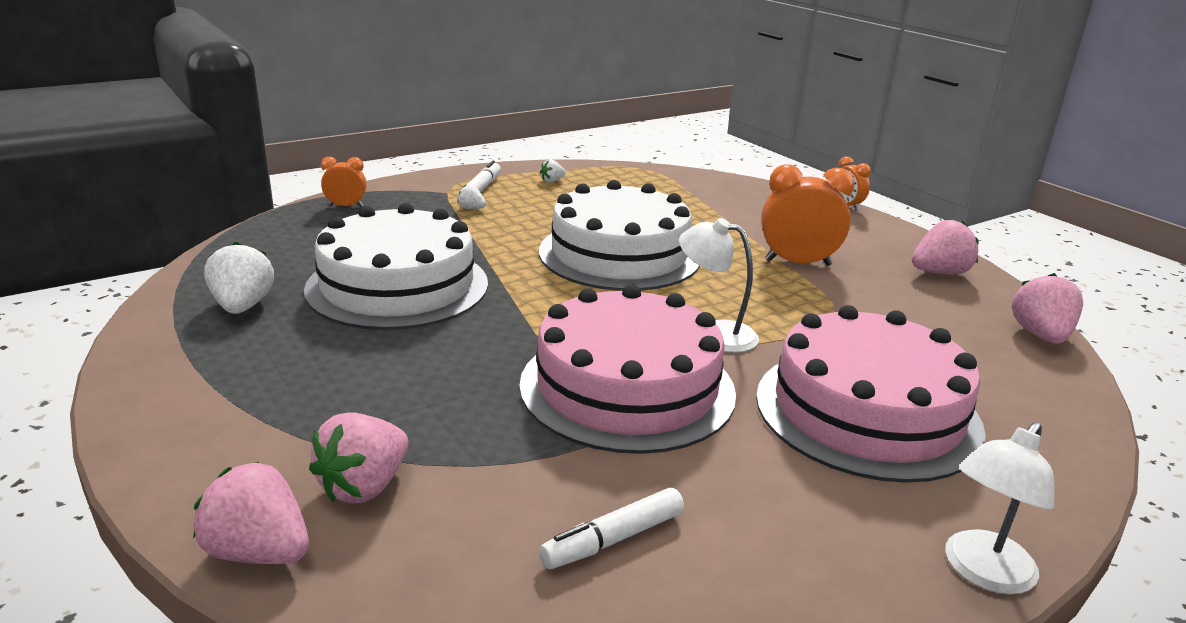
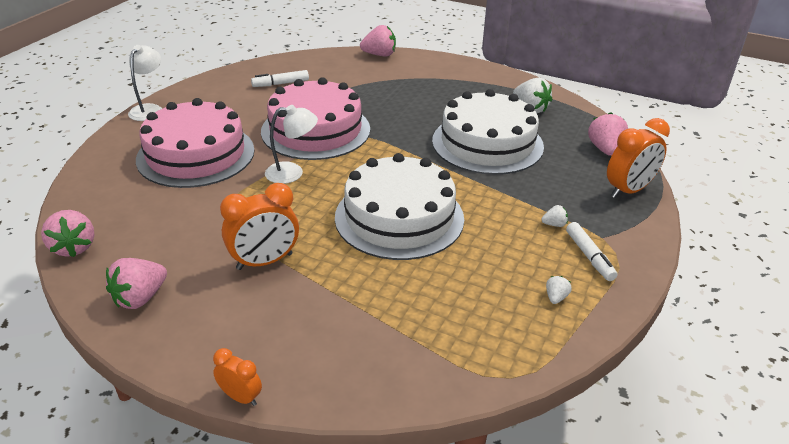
camera: 150 degrees right, 10 degrees up
(346, 206) = (628, 190): orange clock -> orange clock, size x1.80
(364, 486) = (373, 73): pink strawberry -> pink strawberry (605, 149)
(613, 539) = (280, 84): white marker -> white marker turned 135 degrees counterclockwise

